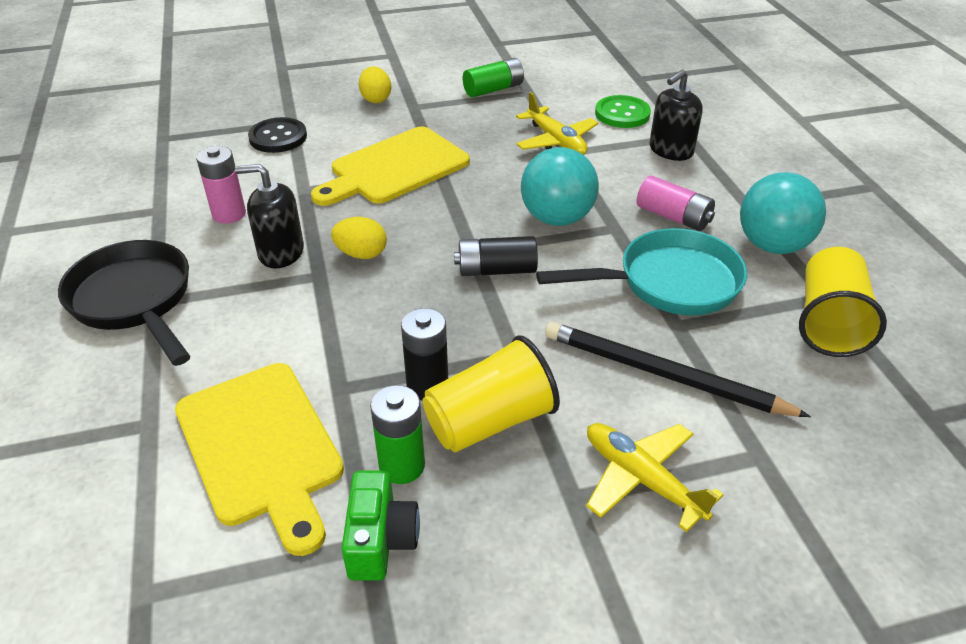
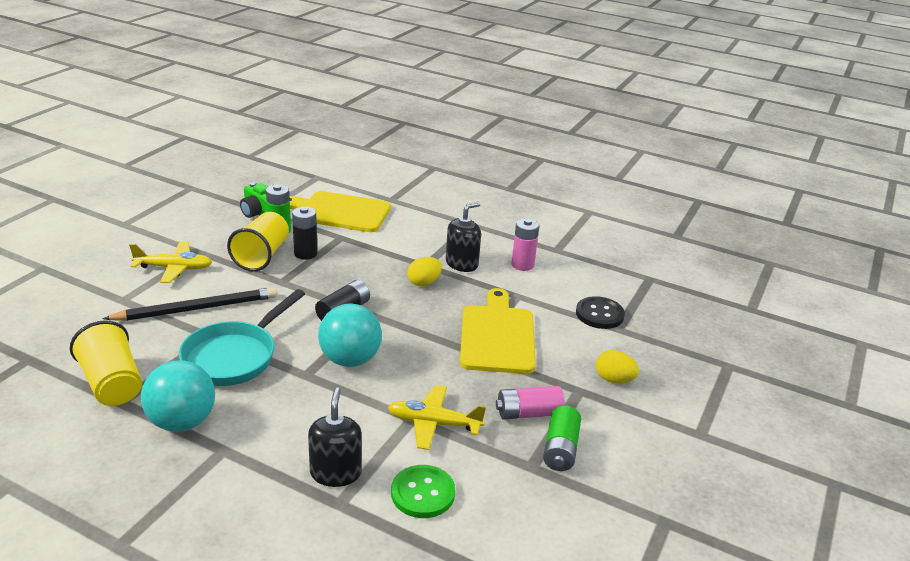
camera: 130 degrees right, 10 degrees down
(134, 301) = (478, 220): black pan -> none
(673, 217) = (274, 405): pink battery -> pink battery (528, 413)

